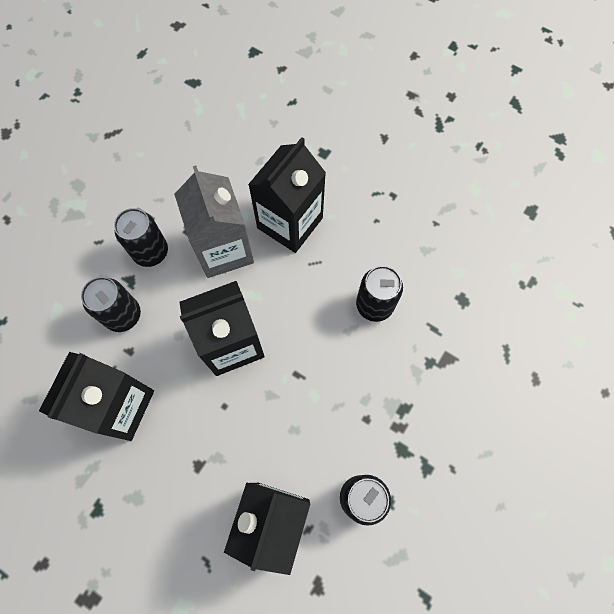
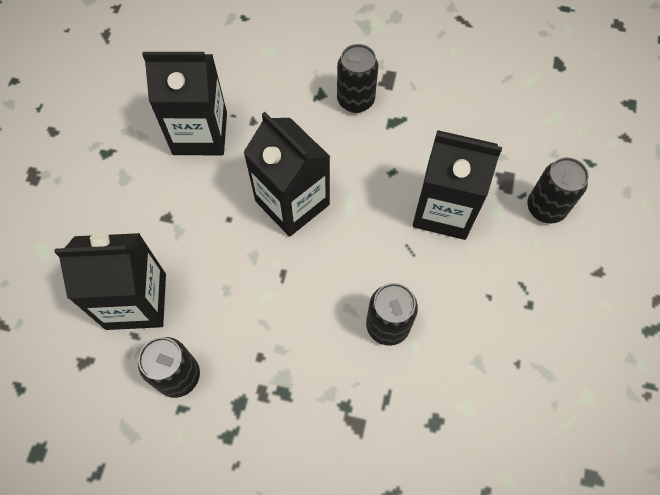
camera: 70 degrees right, 5 degrees down
(123, 315) = (284, 103): black can -> black can (545, 208)
(223, 249) = (386, 160): grey carton -> none

